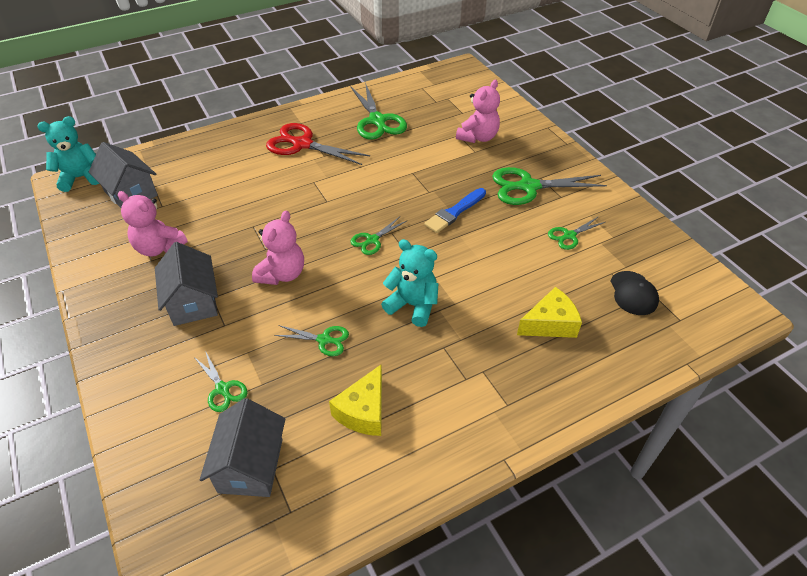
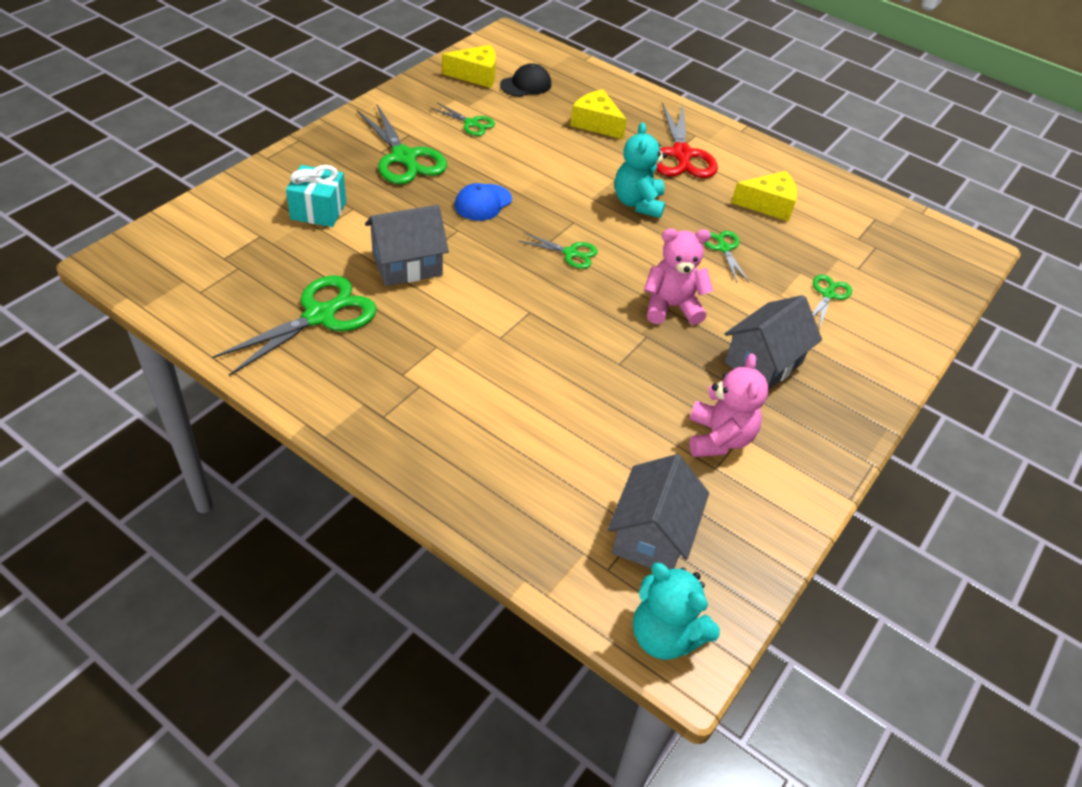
camera: 120 degrees left, 0 degrees up
(251, 465) = (868, 250): grey house -> grey house (407, 265)
(301, 144) = (422, 380): red scissors -> red scissors (682, 155)
(454, 212) = (483, 202): blue brush -> blue cap
(478, 137) = (318, 210): pink teddy bear -> turquoise gift
(655, 262) = (476, 75): none -> yellow cheese

